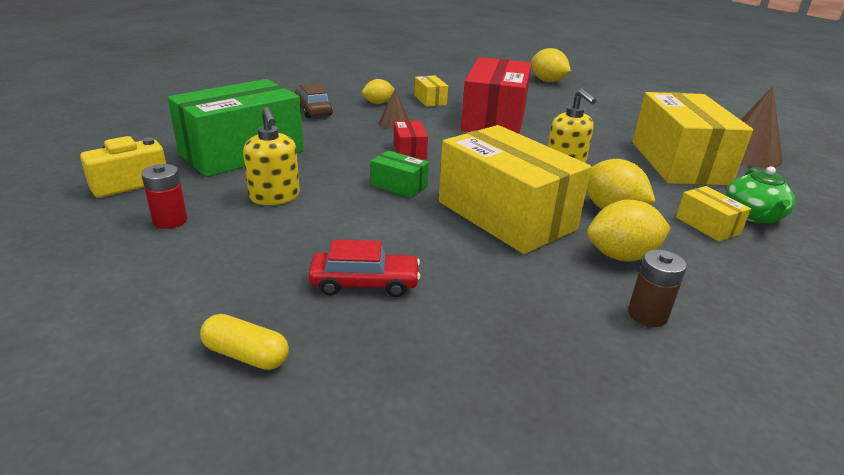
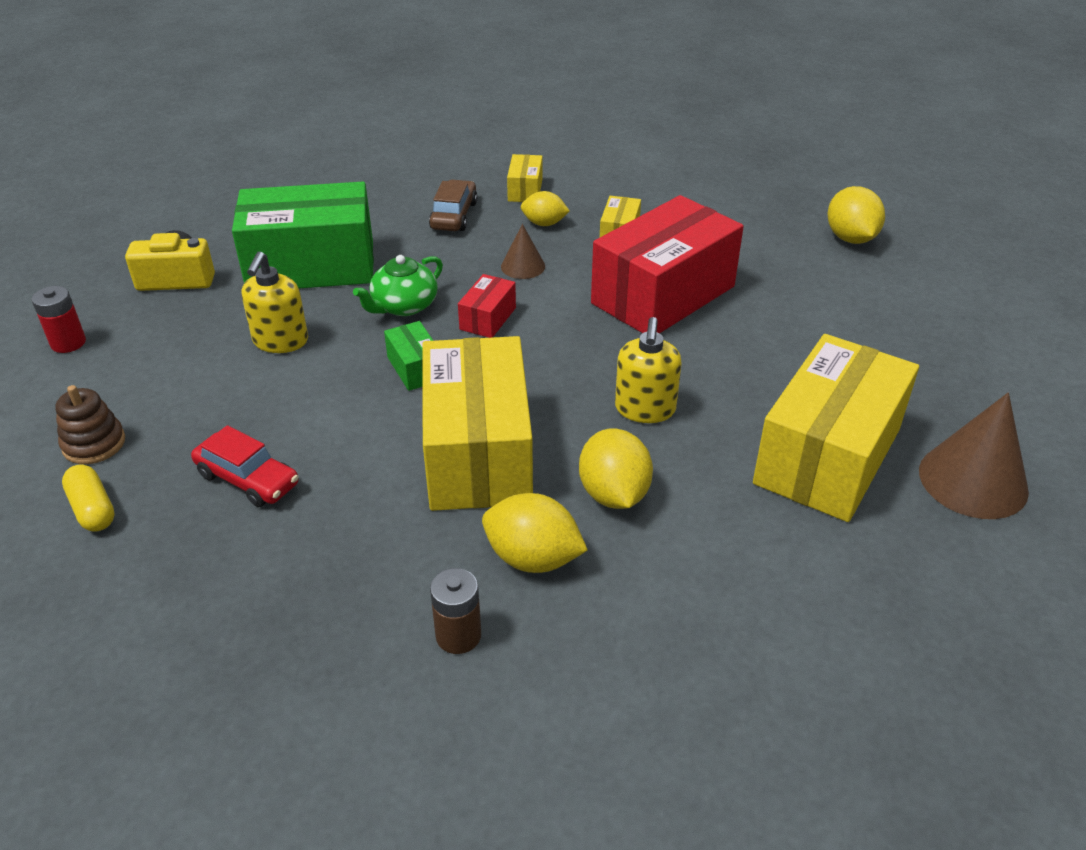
camera: 35 degrees right, 10 degrees up
(170, 221) = (168, 340): red battery -> red battery (68, 343)
(184, 308) = (94, 444): none -> brown stacking toy
(707, 225) = (705, 565): yellow box -> yellow box (525, 190)
(753, 215) = (797, 578): green teapot -> green teapot (404, 306)

